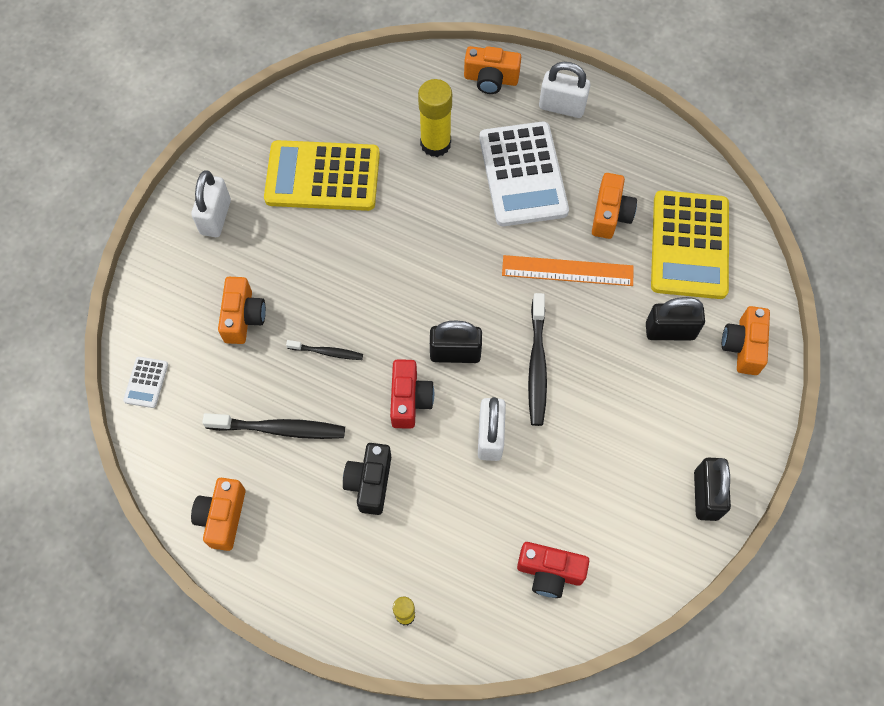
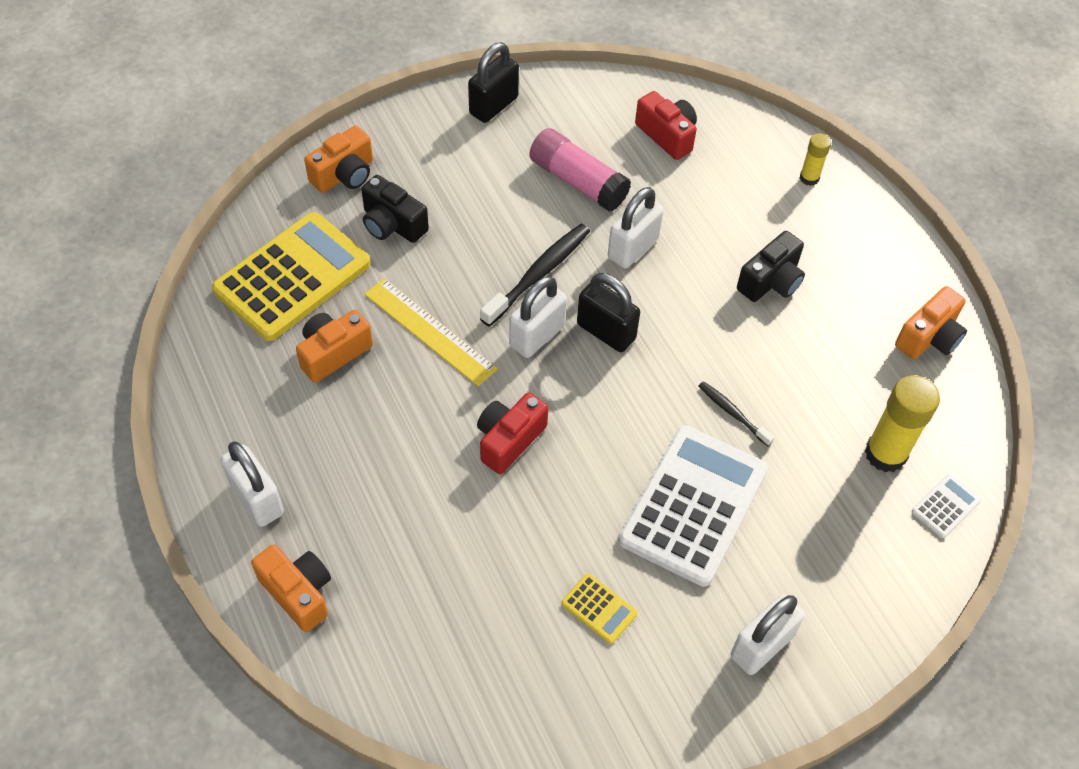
camera: 145 degrees left, 10 degrees down
(243, 317) = (799, 505): orange camera -> none
(279, 429) = (829, 376): black toothbrush -> none
(322, 176) = (599, 608): yellow calculator -> yellow calculator, size x0.42
(409, 400) = (683, 321): red camera -> red camera (509, 440)
(435, 144) = (437, 556): yellow glue stick -> yellow glue stick (885, 454)
(497, 317) = (537, 336): none -> white padlock
(522, 174) = (377, 453): white calculator -> white calculator (693, 505)
(567, 271) = (430, 331): orange ruler -> yellow ruler
(578, 469) = (578, 181): none -> pink glue stick
(670, 331) = (392, 224): black padlock -> black camera

